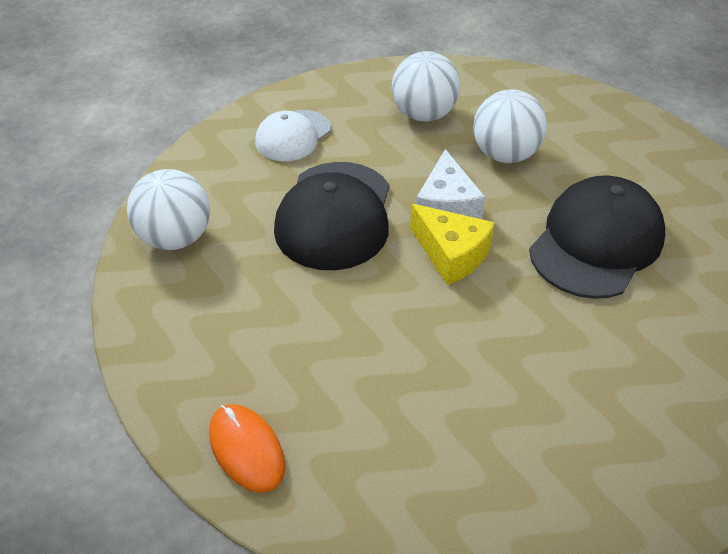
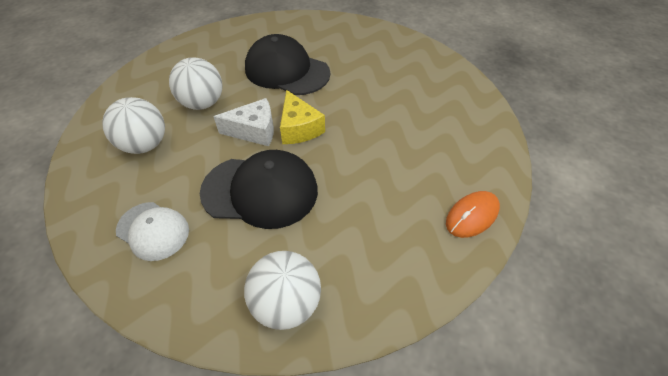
camera: 95 degrees left, 5 degrees up
(451, 254) = (299, 128): yellow cheese -> yellow cheese turned 120 degrees clockwise

